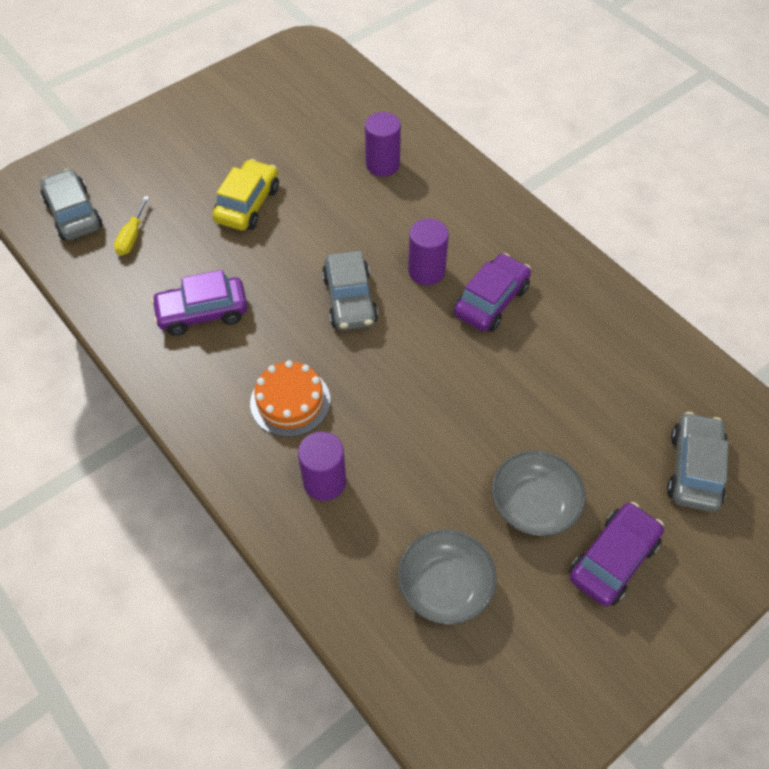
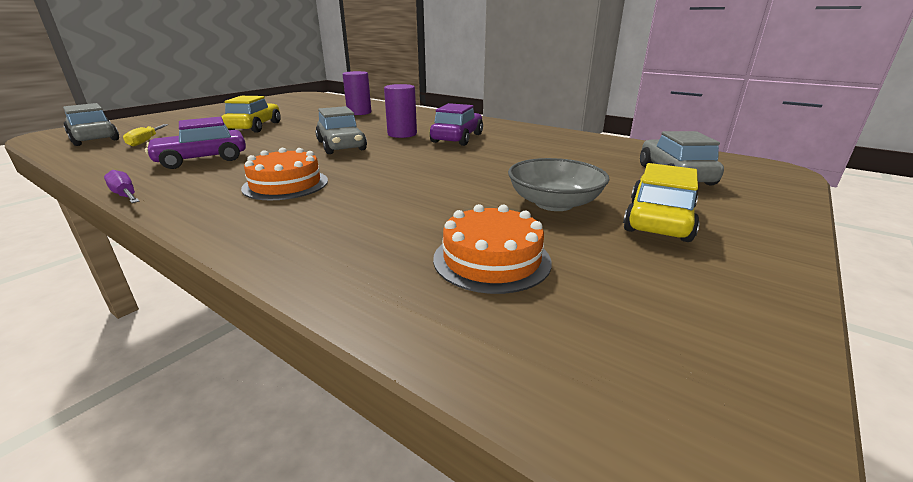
camera: 15 degrees left, 30 degrees down
(150, 394) = (125, 195): none -> purple screwdriver
(324, 482) = (325, 217): purple cylinder -> none
(445, 586) = (491, 259): grey bowl -> orange cake
(613, 560) = (659, 220): purple car -> yellow car

